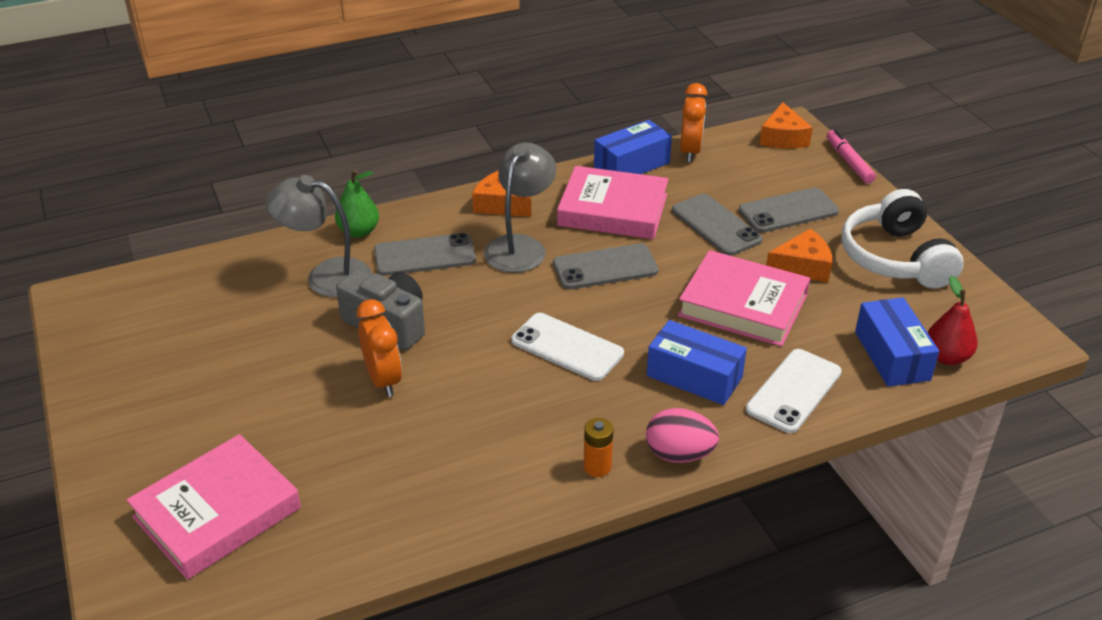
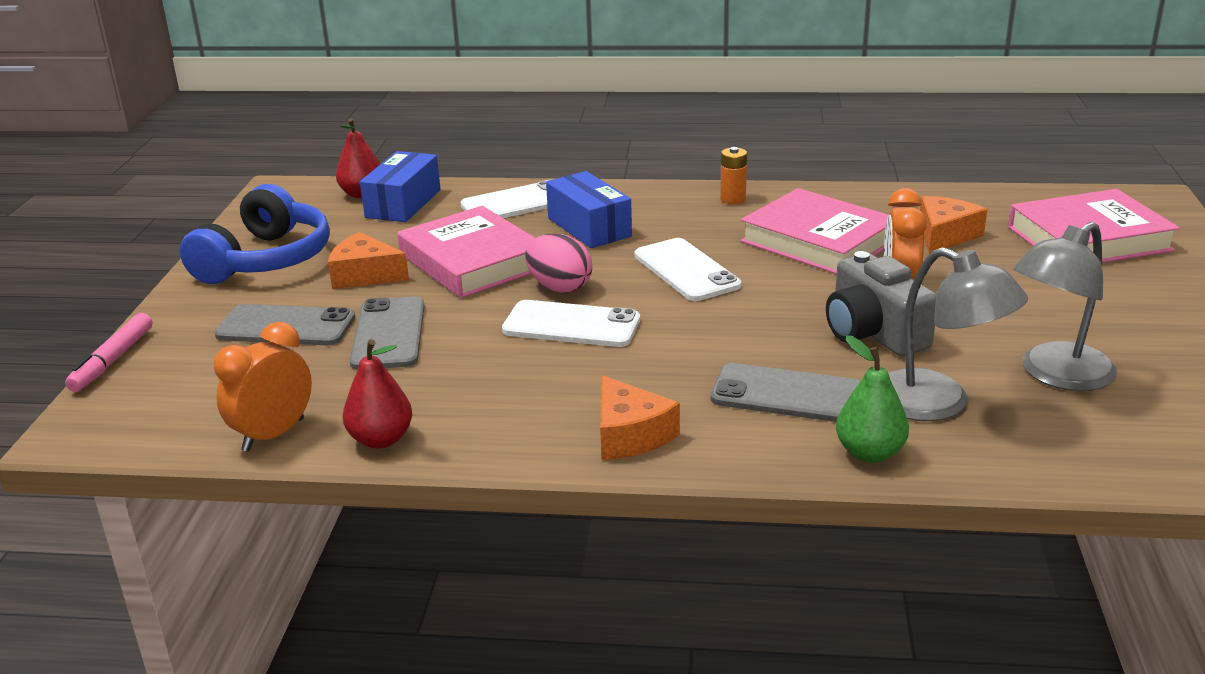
camera: 150 degrees left, 10 degrees down
(520, 246) = (650, 373): grey lamp -> grey lamp (1056, 375)
(605, 267) = (571, 325): grey phone -> white phone
(613, 210) = (486, 384): pink book -> pink book (818, 241)
(631, 165) = (381, 439): blue box -> red pear
(679, 454) = (659, 192): pink egg -> pink egg (559, 287)
(783, 138) = (123, 416): orange cheese -> orange cheese (944, 236)
(895, 258) = (265, 260): white headphones -> blue headphones

